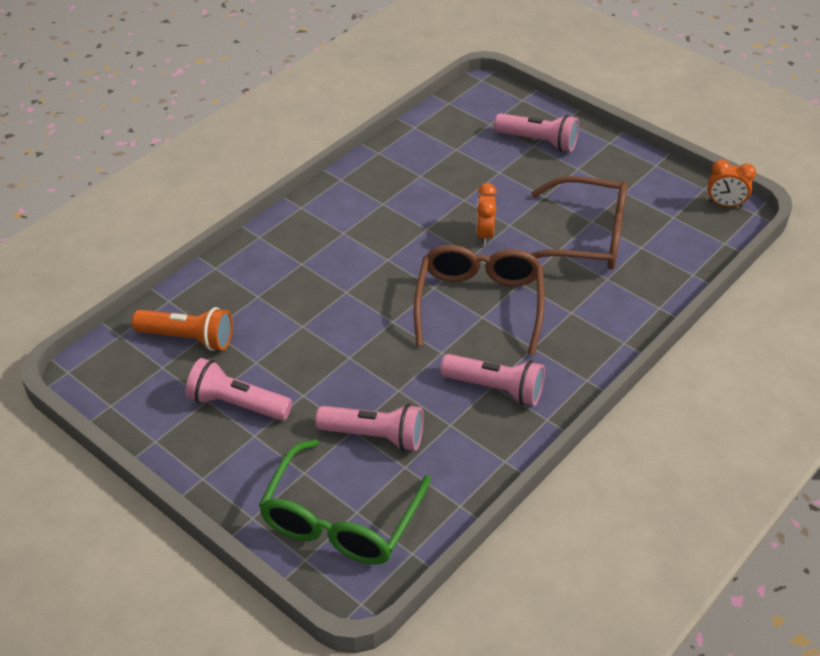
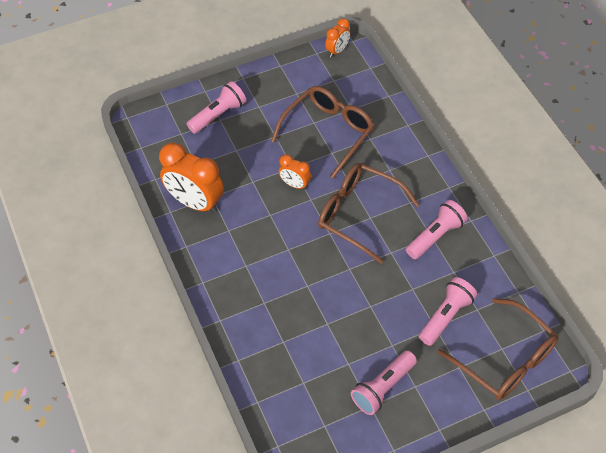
camera: 65 degrees left, 10 degrees up
(188, 338) = (304, 400): orange flashlight -> none
(341, 518) = (504, 359): green glasses -> brown glasses
(403, 165) = (195, 202): none -> orange clock

